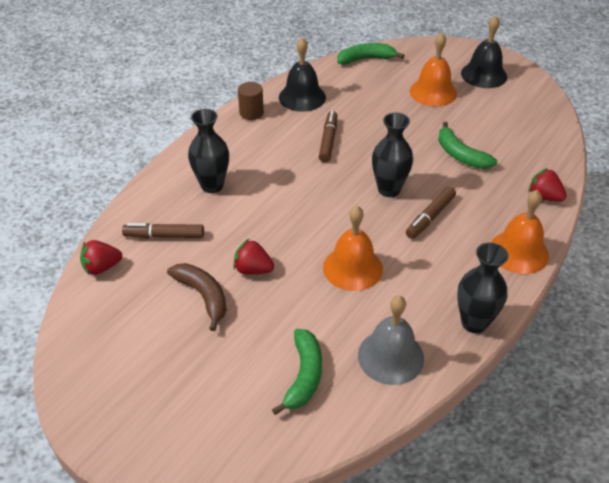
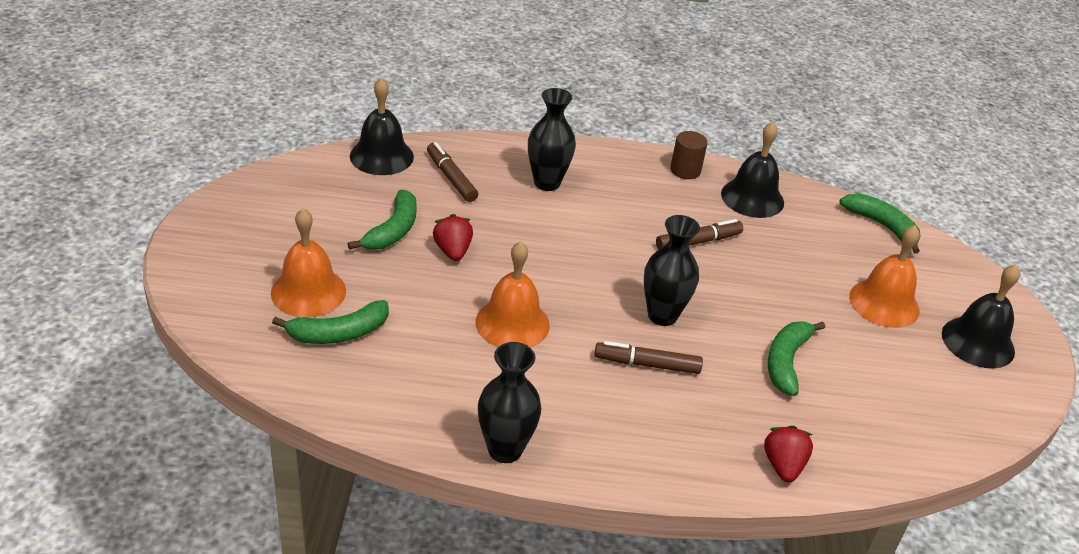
camera: 55 degrees right, 5 degrees down
(102, 267) = (381, 156): red strawberry -> black bell
(203, 296) = (393, 230): brown banana -> green banana
(390, 356) = (406, 391): grey bell -> none
(519, 252) = (656, 463): orange bell -> orange bell (308, 291)

